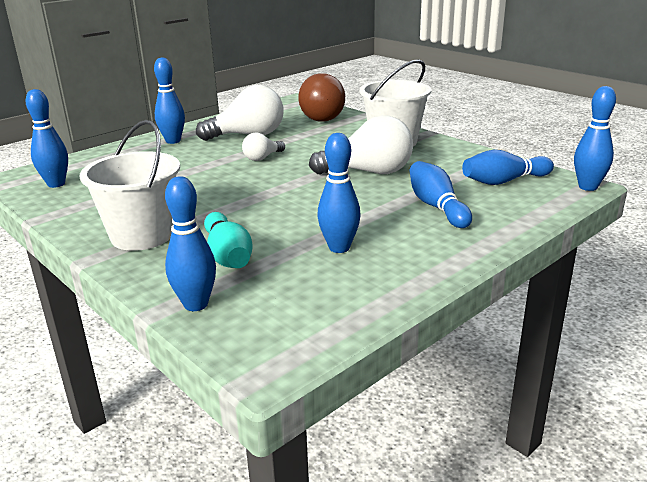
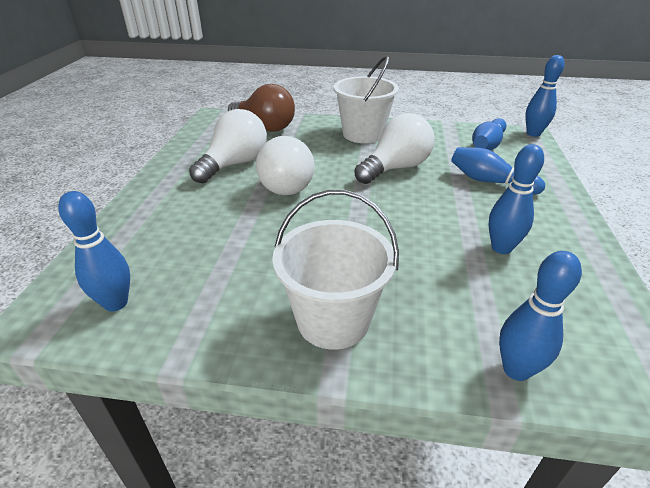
camera: 40 degrees left, 10 degrees up
(173, 141) = (167, 195): blue bowling pin -> none
(228, 255) = (444, 300): turquoise bowling pin -> none
(262, 158) = (289, 184): white light bulb -> white light bulb, size x1.94

